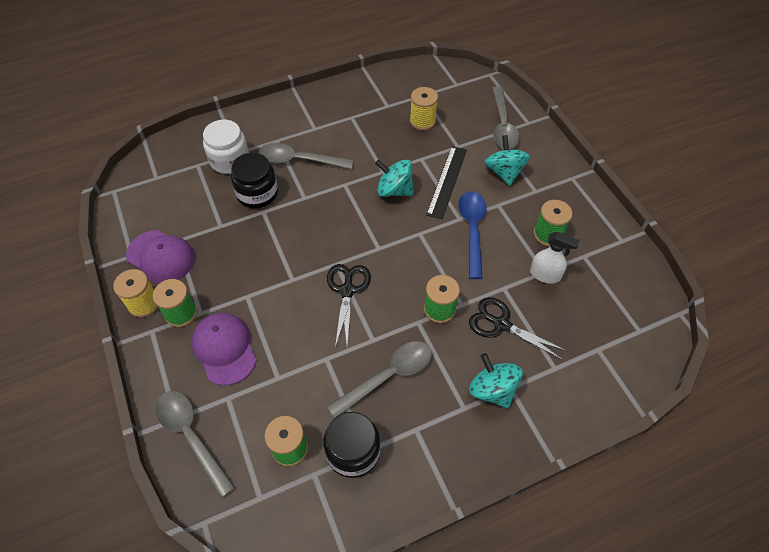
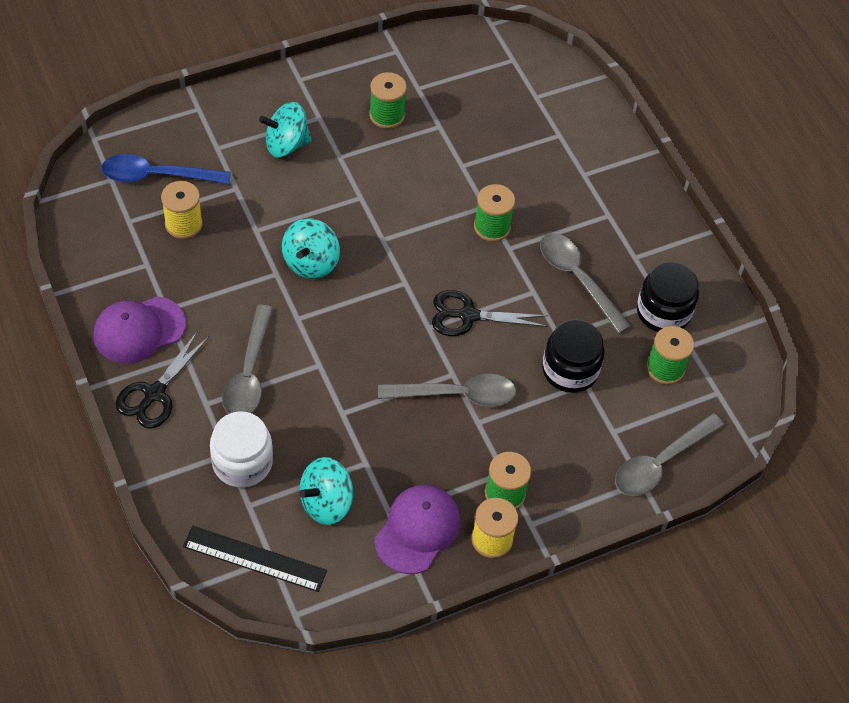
camera: 95 degrees left, 0 degrees up
(224, 349) = (552, 440): purple cap -> purple cap (139, 330)
(257, 193) = (309, 422): black jar -> black jar (570, 370)
(447, 181) = (299, 205): black ruler -> black ruler (255, 558)
(472, 230) = (379, 186): blue spoon -> blue spoon (157, 176)
(492, 389) = (587, 189): turquoise spinning top -> turquoise spinning top (326, 503)
(501, 324) = (510, 173): black scissors -> black scissors (154, 394)
(502, 125) = (200, 136): grey spoon -> grey spoon (456, 395)
(545, 275) = (444, 126): white spray bottle -> none

